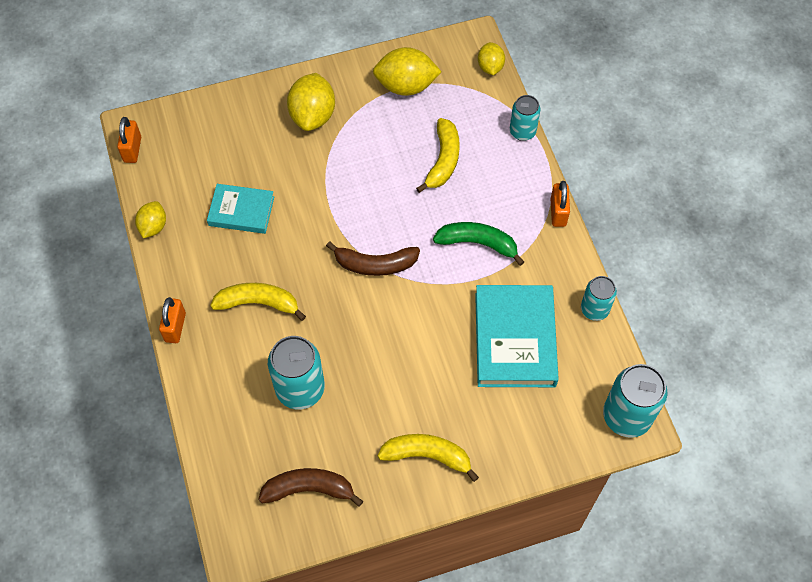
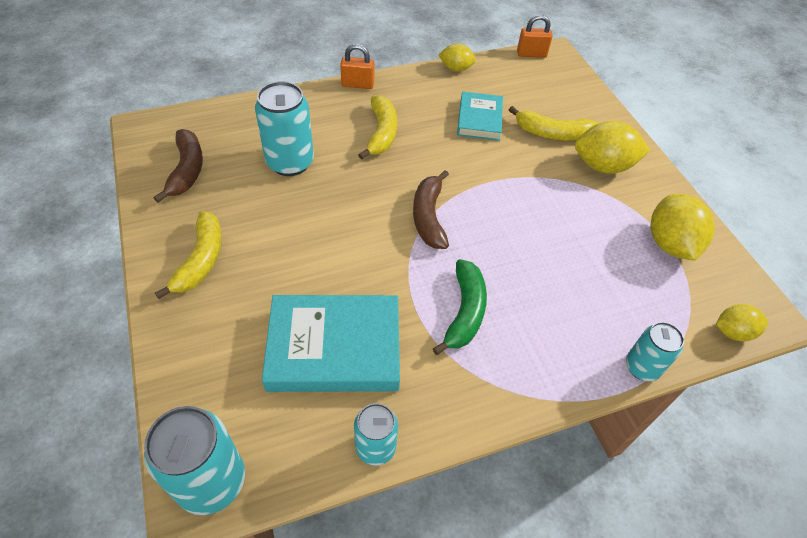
camera: 85 degrees right, 10 degrees down
(443, 160) = (575, 278): yellow banana -> yellow banana (552, 133)
(558, 212) = (523, 406): orange padlock -> none

